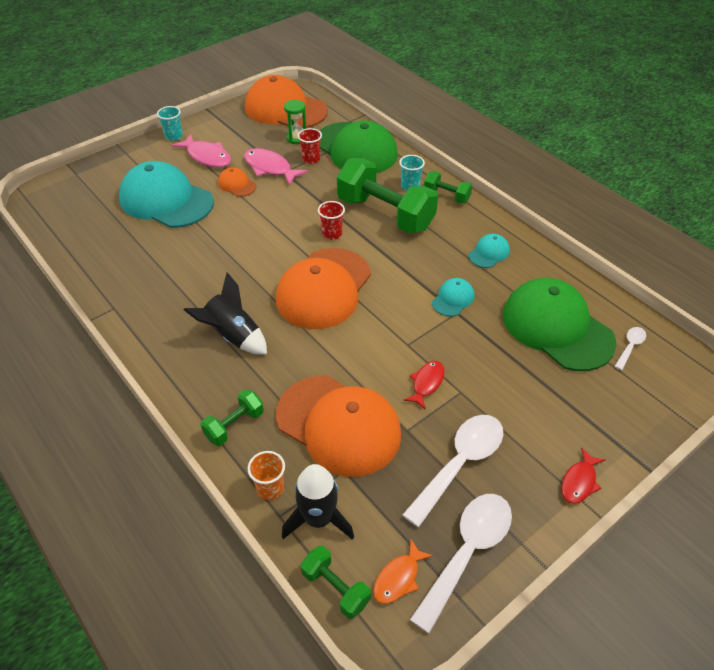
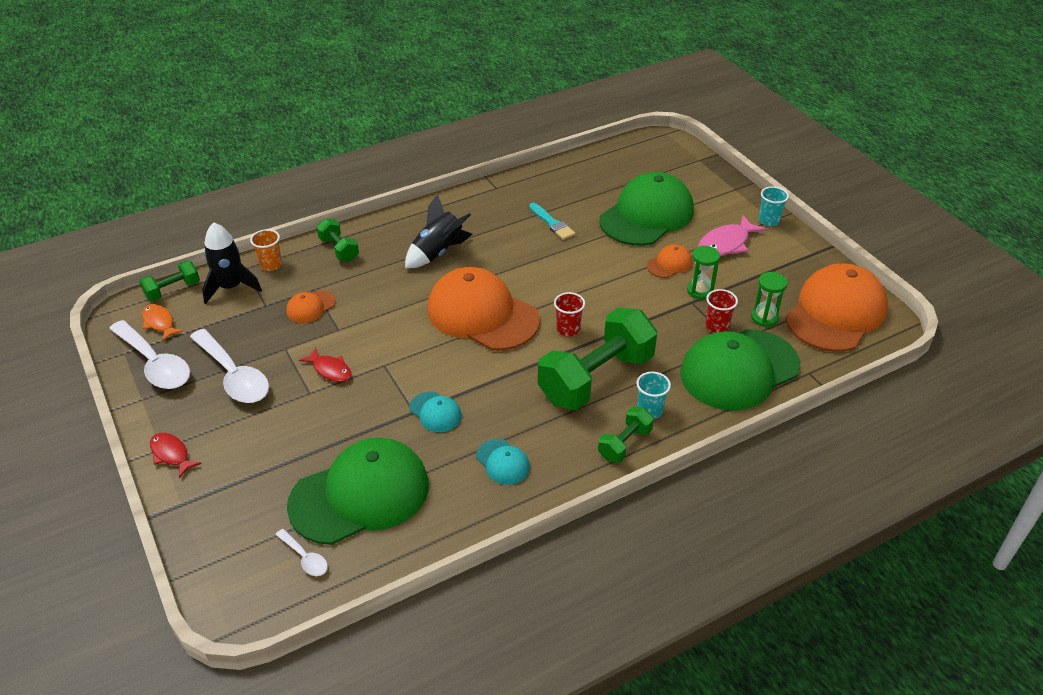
camera: 100 degrees right, 5 degrees down
(166, 200) = (647, 215): turquoise cap -> green cap
(179, 259) = (552, 223): none -> turquoise brush
(270, 168) = (700, 291): pink fish -> green hourglass
(339, 425) = (311, 307): orange cap -> orange cap, size x0.44

